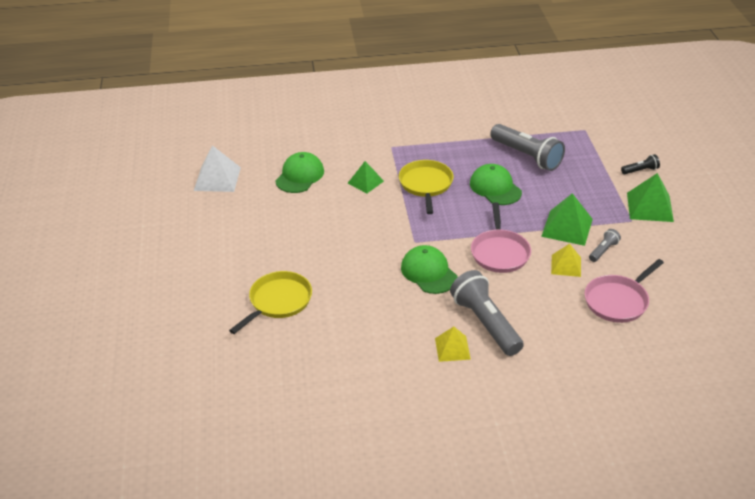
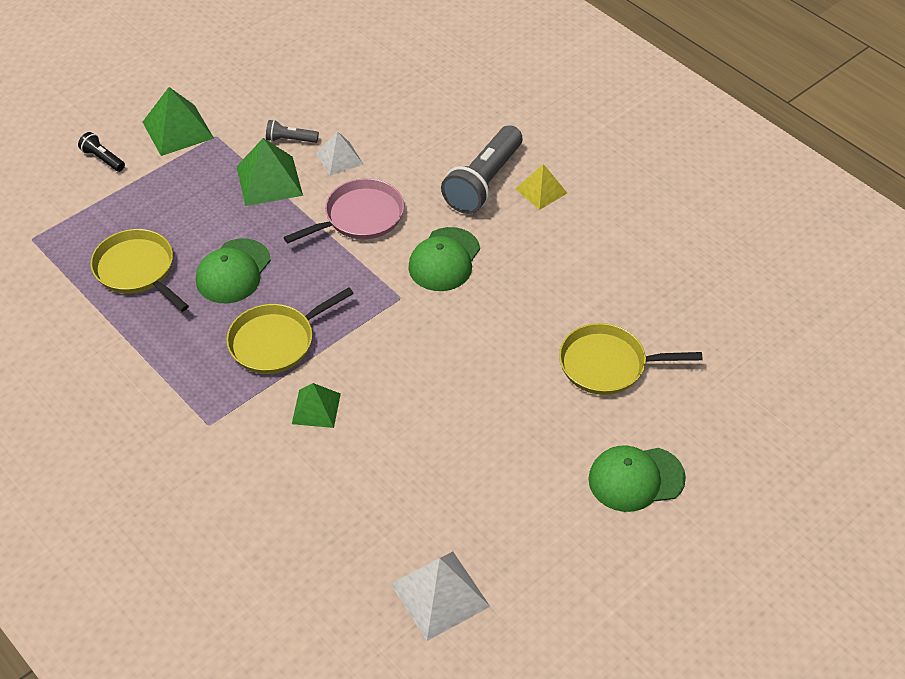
camera: 125 degrees left, 10 degrees up
(300, 176) = (357, 493): green cap -> green cap (636, 479)
(527, 156) = (137, 270): grey flashlight -> yellow pan
(566, 265) = (339, 158): yellow pyramid -> white pyramid
(618, 301) = (366, 104): pink pan -> none

